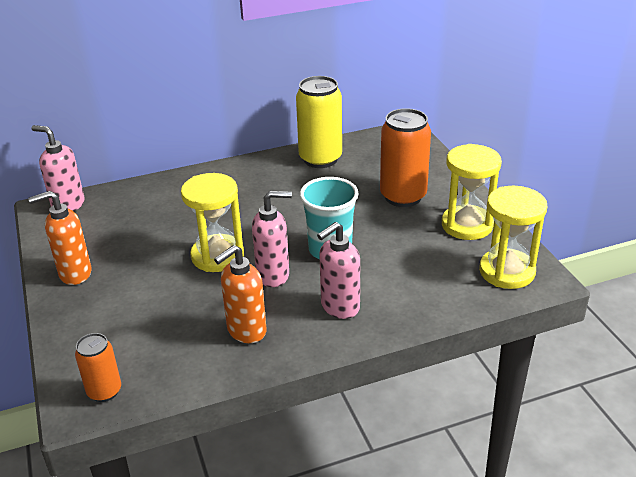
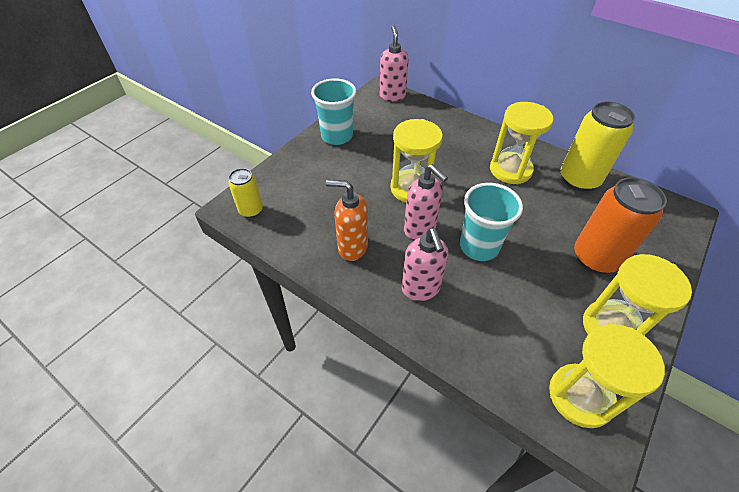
camera: 55 degrees right, 15 degrees up
(74, 274) = (337, 136): orange soap dispenser -> turquoise cup
(104, 391) = (251, 210): orange can -> yellow can
(267, 187) = (510, 170): none -> yellow hourglass
(339, 307) = (420, 289): pink soap dispenser -> pink soap dispenser turned 120 degrees counterclockwise

